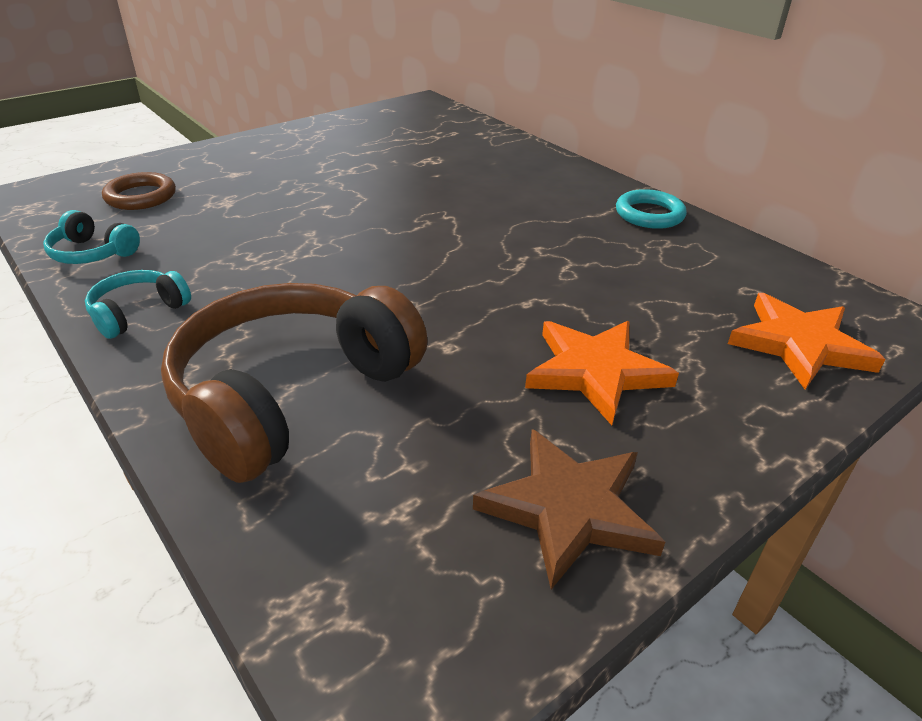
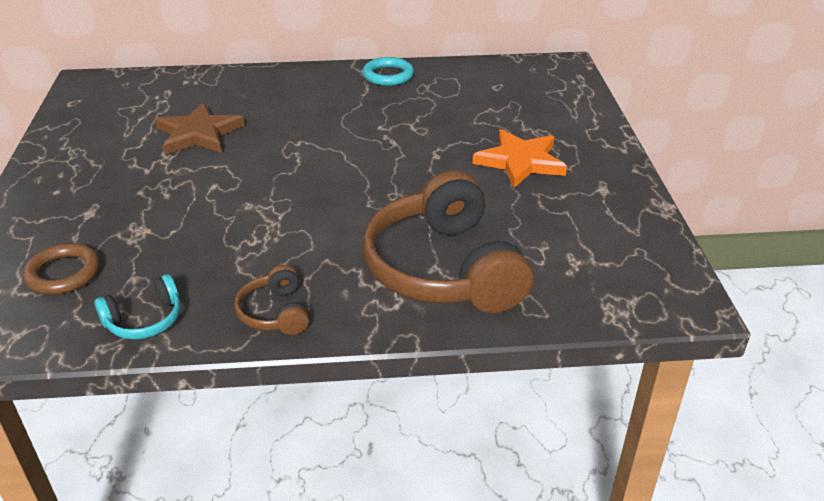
camera: 55 degrees left, 0 degrees up
(138, 312) = (275, 313): turquoise headphones -> brown headphones
(569, 509) = (611, 212): brown star -> brown star (199, 134)
(799, 344) = (554, 97): orange star -> none

